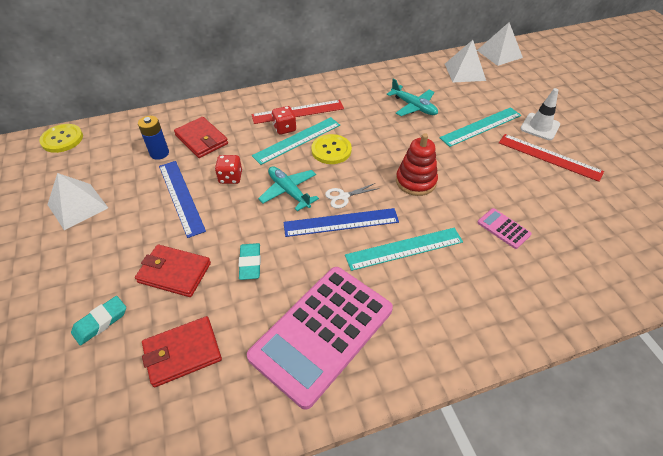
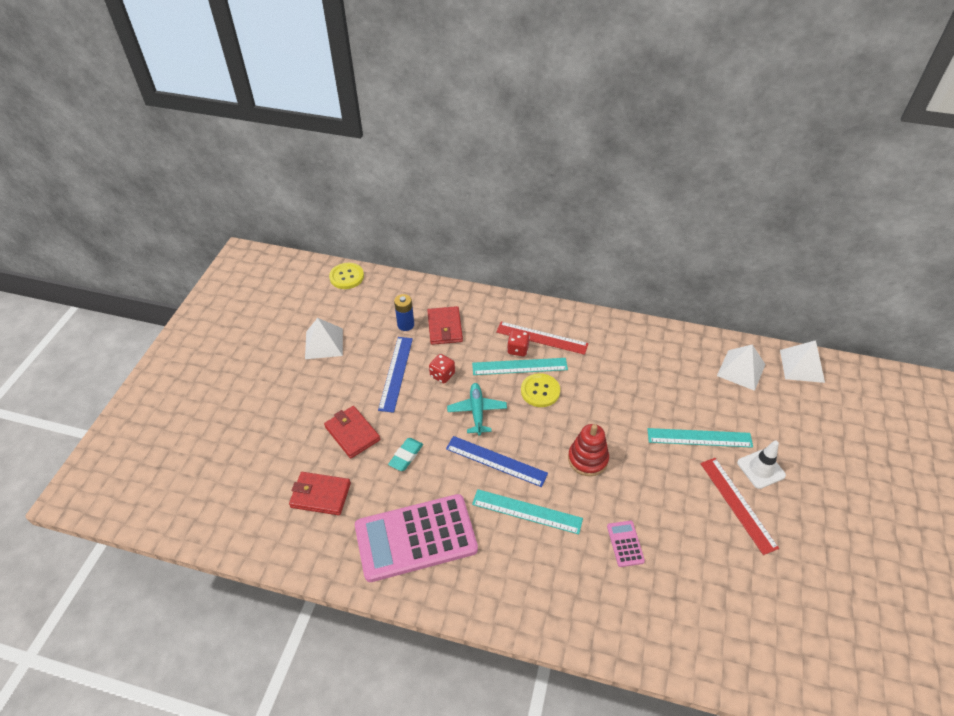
camera: 35 degrees right, 0 degrees up
(100, 322) = (287, 443): turquoise eraser -> none
(343, 196) = (516, 439): white scissors -> none
(414, 107) = (652, 384): turquoise plane -> none

